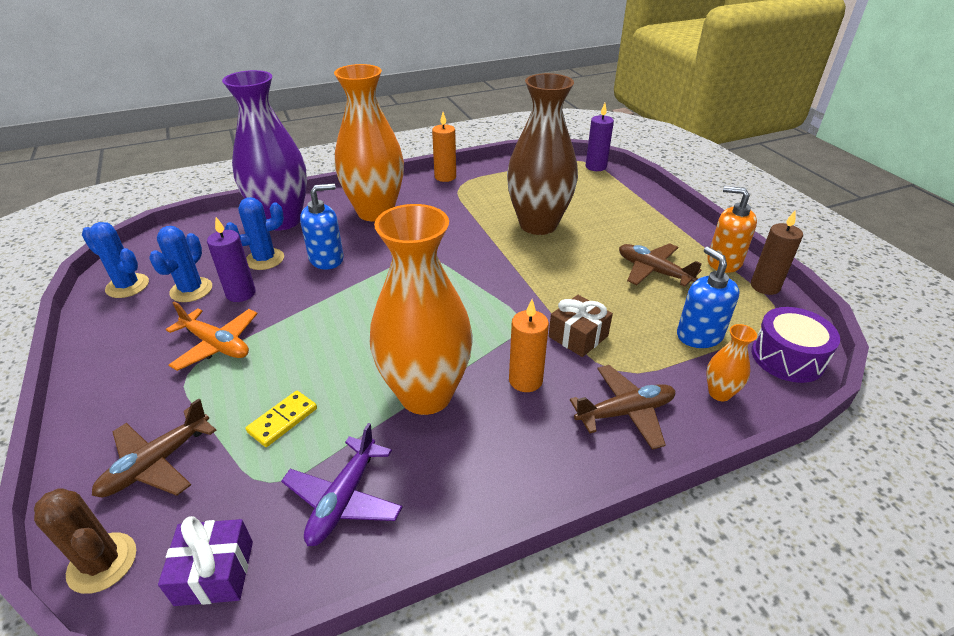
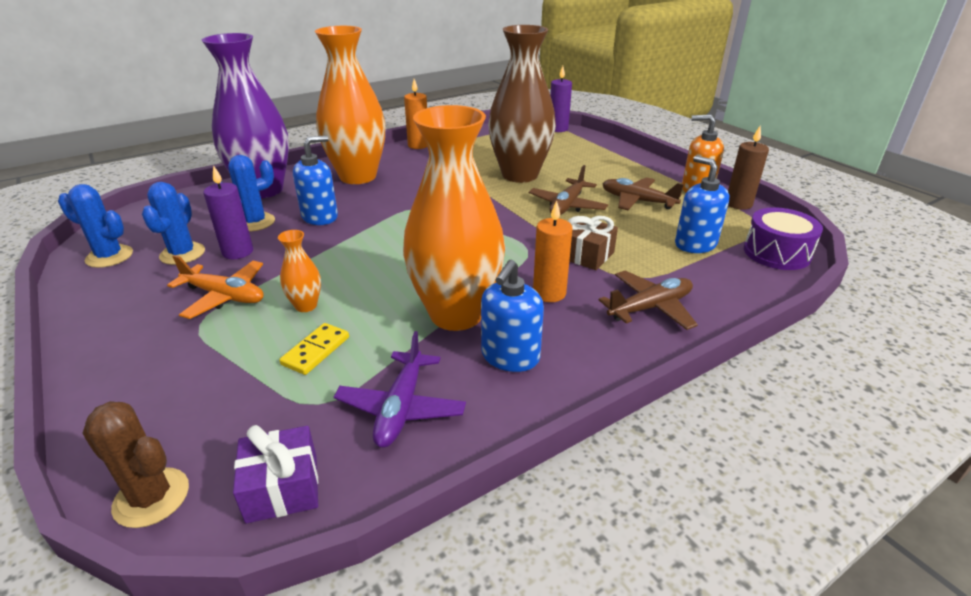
camera: 10 degrees left, 5 degrees down
(157, 463) = (188, 403): brown plane -> brown plane (567, 205)
(464, 454) = (510, 357): none -> blue soap dispenser
(719, 393) = (728, 284): orange vase -> orange vase (306, 306)

